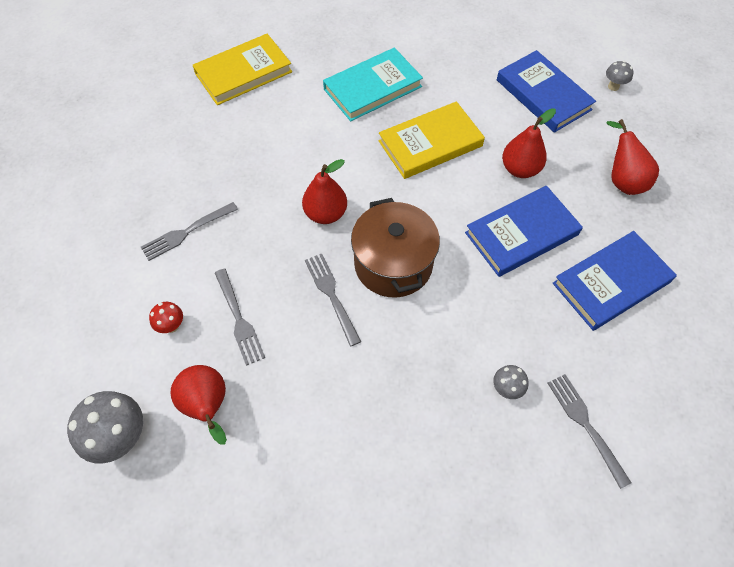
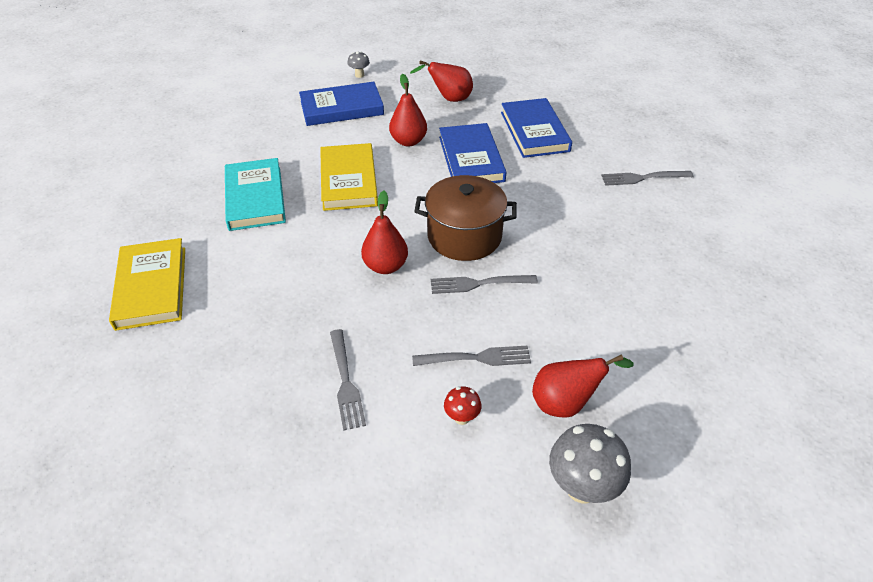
camera: 70 degrees left, 15 degrees down
(506, 389) = (604, 206): grey mushroom -> none

